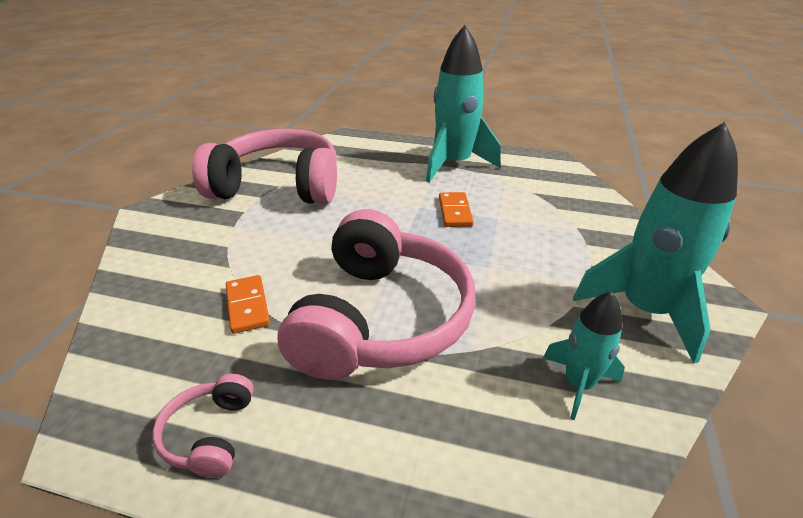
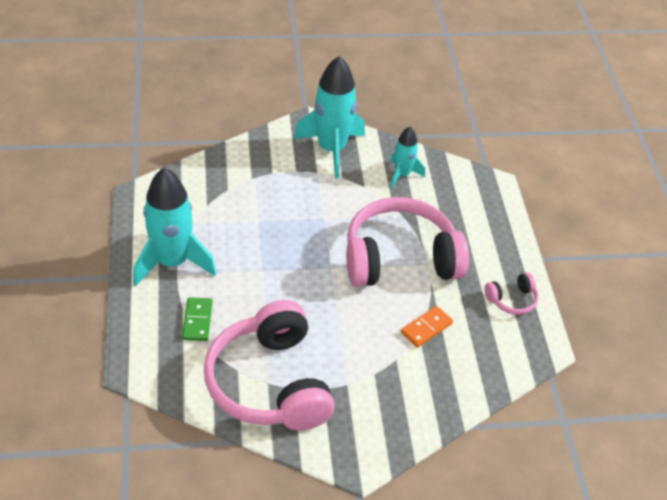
camera: 115 degrees left, 10 degrees up
(376, 166) = (197, 320): none -> green domino
(455, 212) = (260, 247): orange domino -> none

